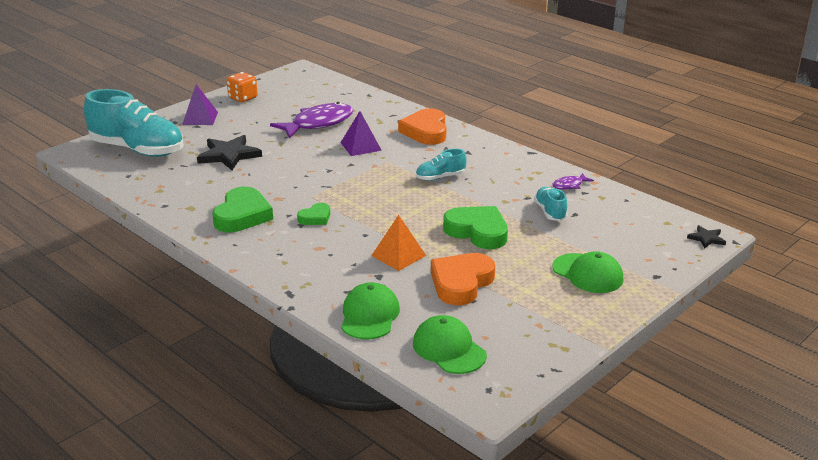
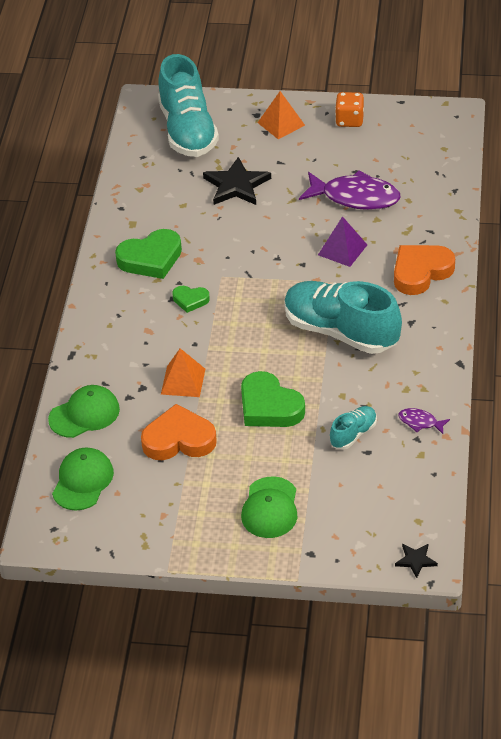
camera: 55 degrees right, 15 degrees up
(200, 118) = (281, 124): purple pyramid -> orange pyramid
(440, 177) = (340, 332): turquoise shoe -> turquoise shoe, size x2.17
(477, 232) = (269, 406): green heart -> green heart turned 135 degrees clockwise

